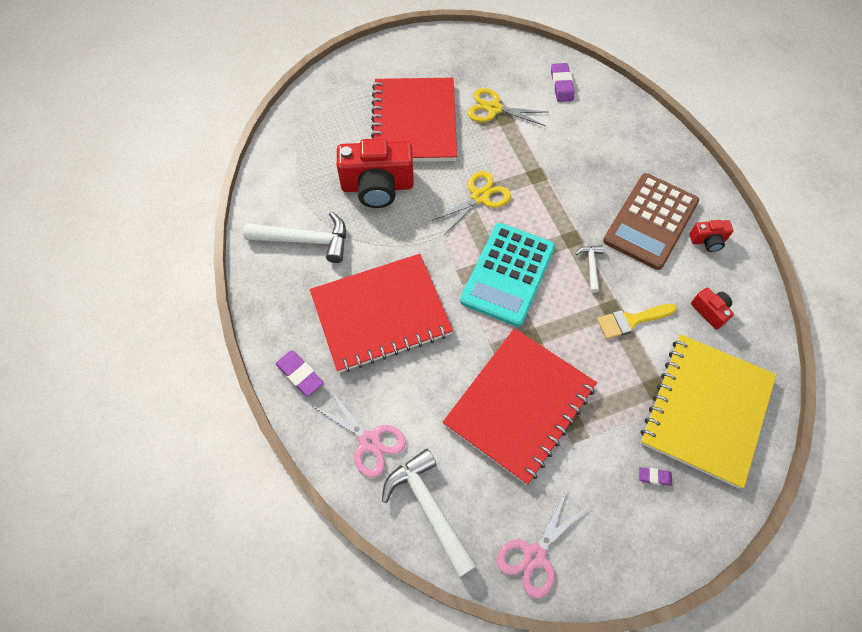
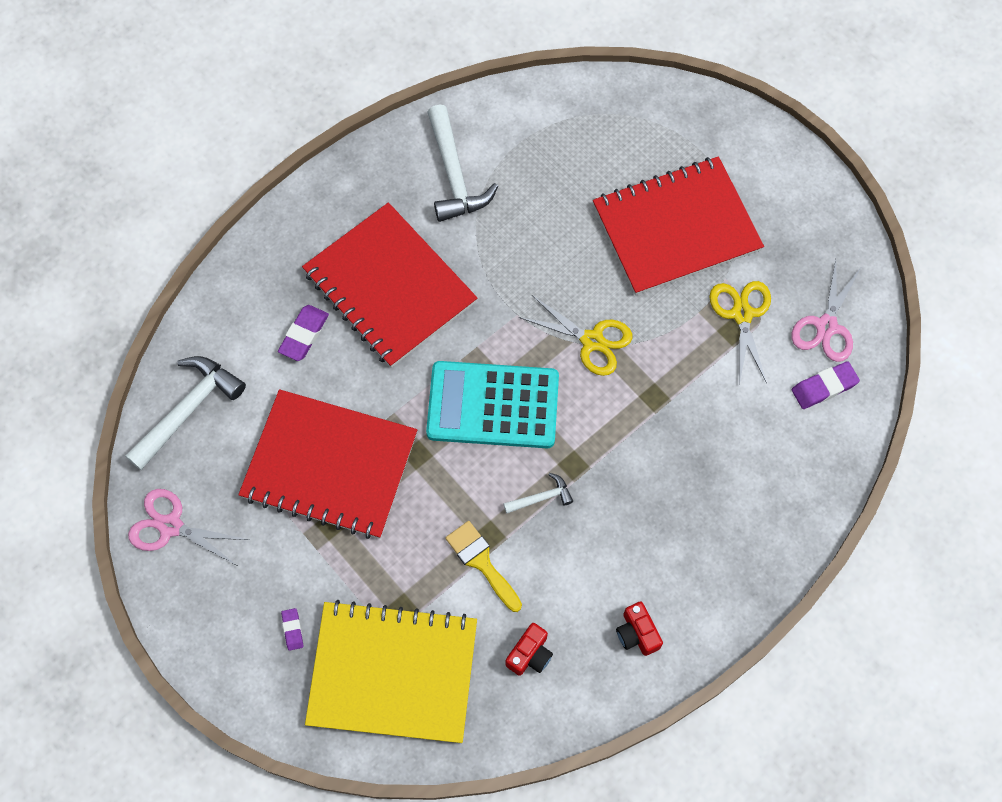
camera: 70 degrees right, 5 degrees up
(300, 374) = (290, 235): purple eraser -> purple eraser (304, 335)
(369, 441) = (239, 329): pink scissors -> pink scissors (826, 326)
(377, 186) = (559, 221): red camera -> none
(651, 221) = (639, 555): brown calculator -> none

